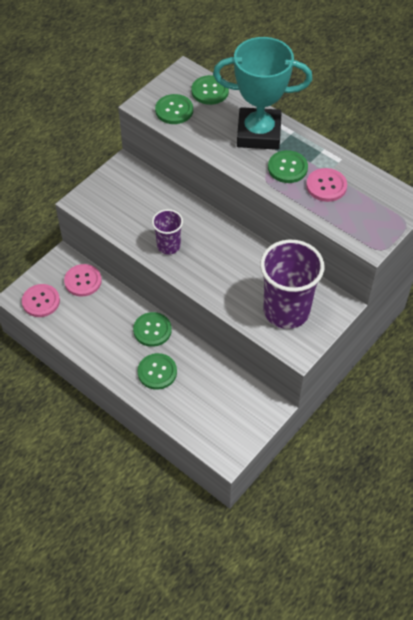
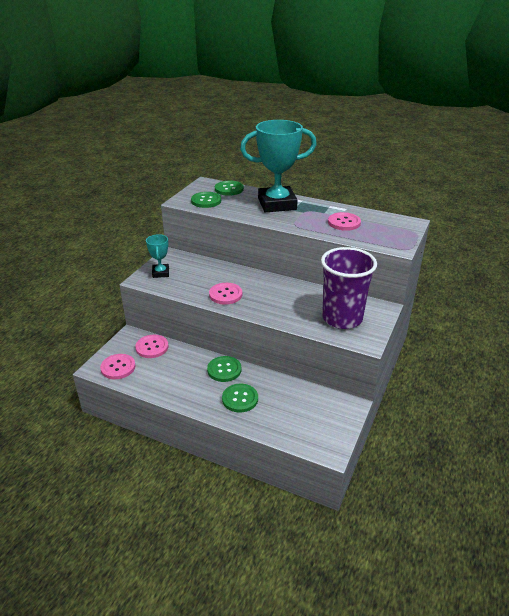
camera: 15 degrees left, 20 degrees down
(105, 195) = (160, 273): none -> turquoise trophy
(168, 246) = (225, 294): purple cup -> pink button
(287, 168) = (309, 217): green button -> none

